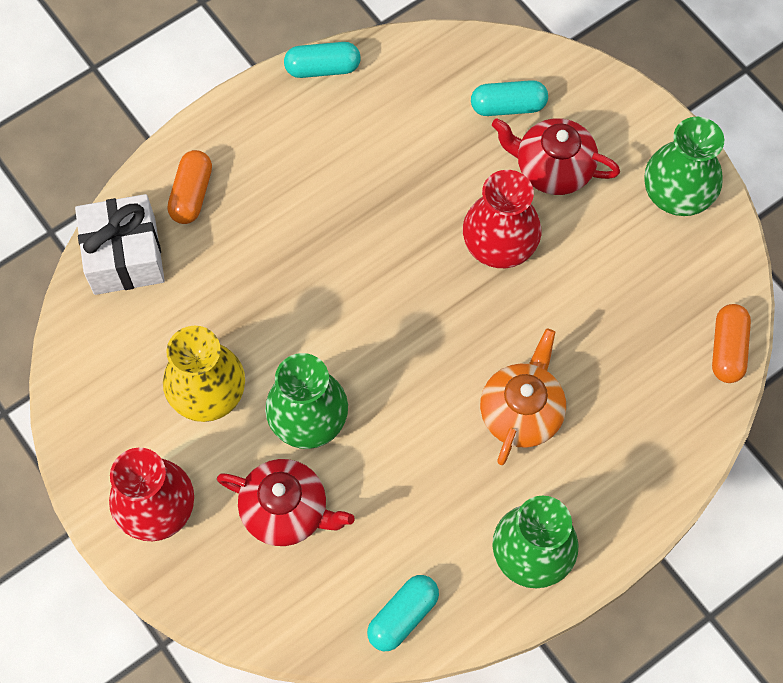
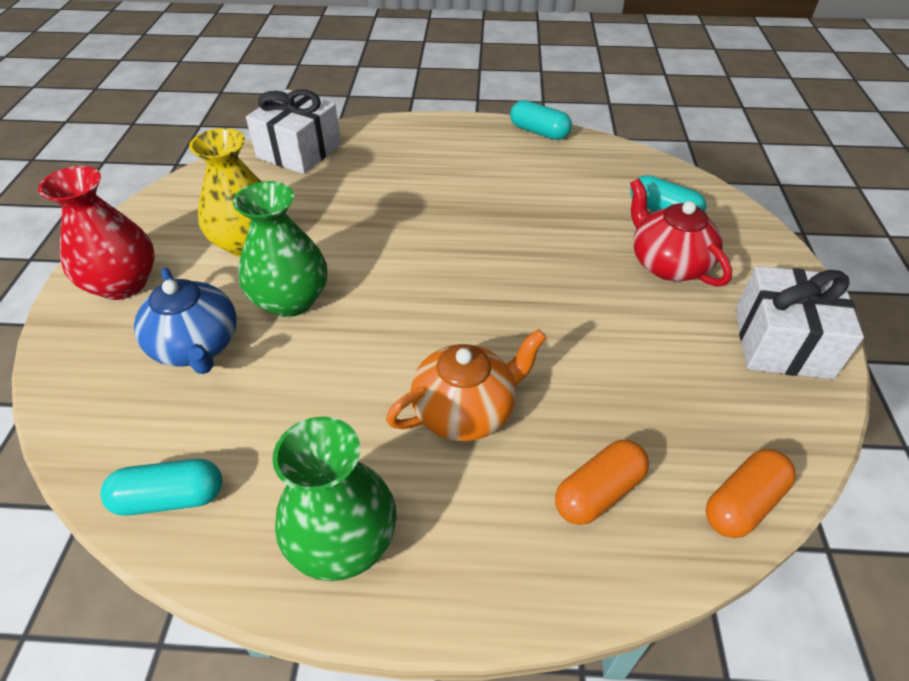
camera: 40 degrees right, 20 degrees down
(192, 194) = (378, 145): orange capsule -> orange capsule (598, 492)
(286, 511) = (197, 346): red teapot -> blue teapot
(499, 245) = (570, 285): red vase -> none
(677, 194) = (782, 342): green vase -> white gift

